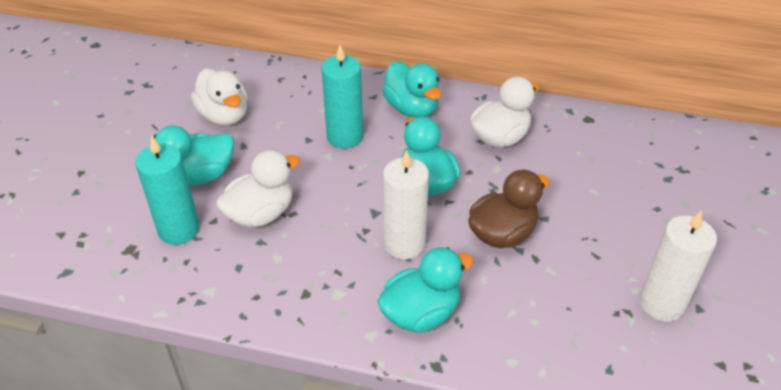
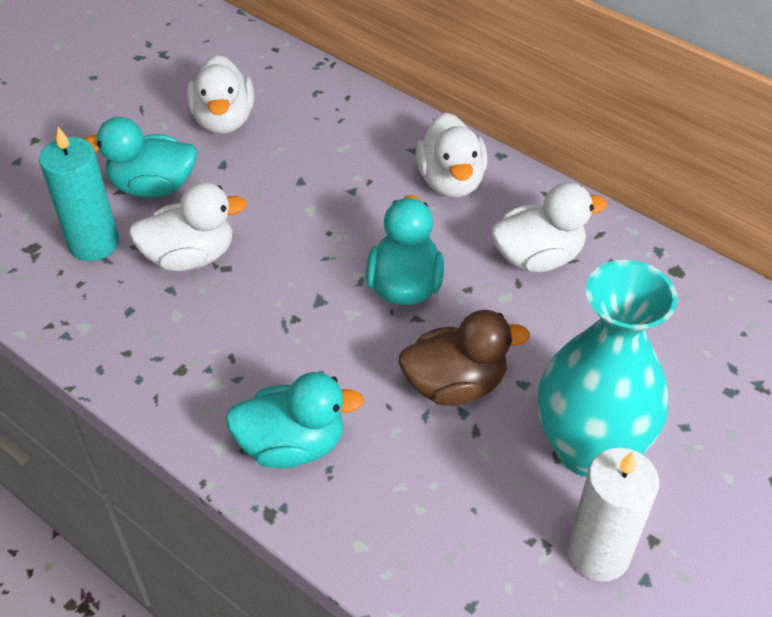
camera: 25 degrees right, 5 degrees up
(345, 137) = (345, 192): turquoise candle -> none
(404, 244) = (328, 352): white candle -> none
(412, 108) = (451, 181): turquoise duck -> white duck
(611, 242) = (589, 448): none -> turquoise vase

